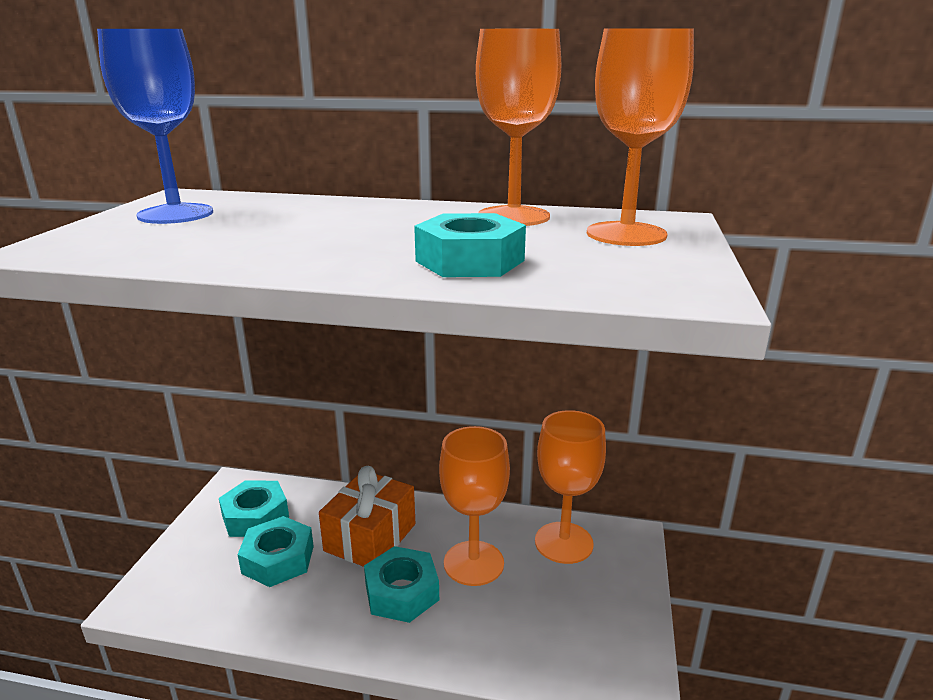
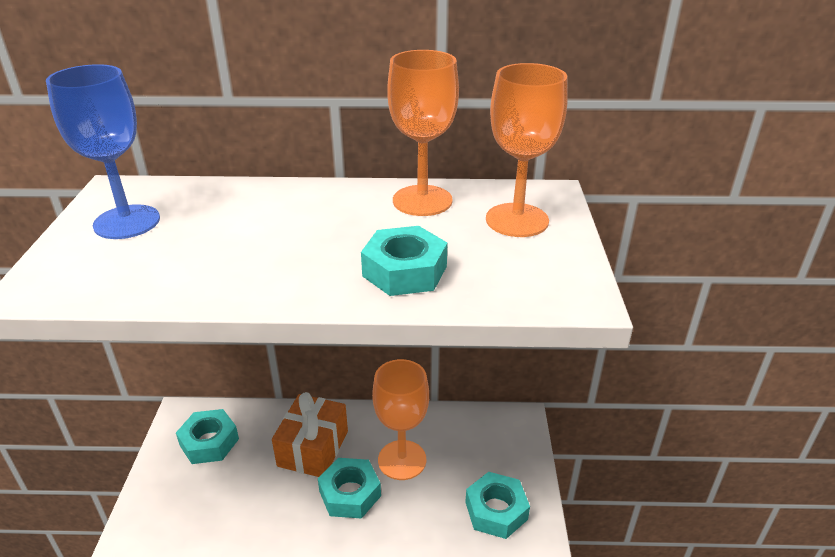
camera: 10 degrees left, 10 degrees up
(278, 559) = (240, 479): turquoise nut -> turquoise nut (496, 510)
(563, 542) = (470, 432): orange goblet -> none

